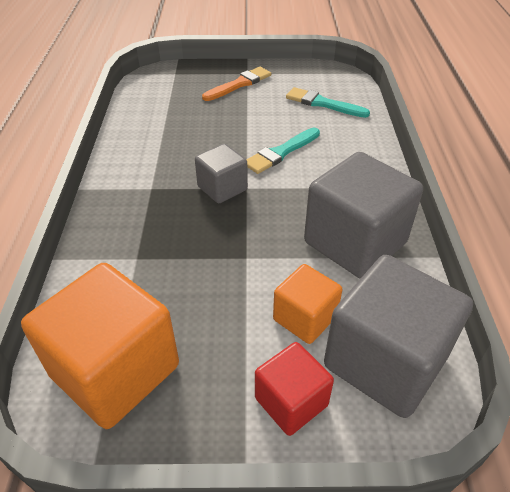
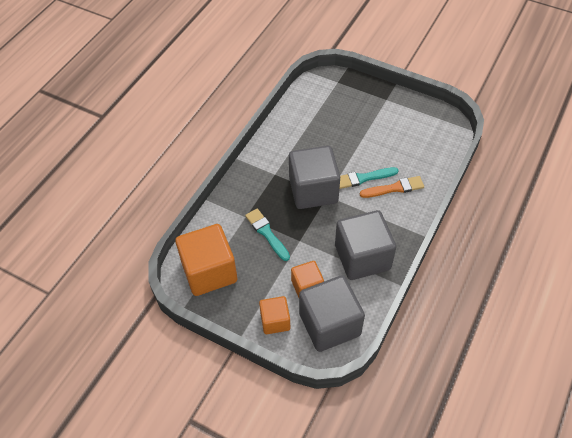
camera: 30 degrees right, 10 degrees up
(222, 188) = (313, 190): grey cube -> grey cube, size x1.83
(239, 84) = (374, 108): orange brush -> orange brush (394, 188)
(291, 401) = (275, 321): red cube -> orange cube
(323, 103) = (419, 148): turquoise brush -> turquoise brush (267, 233)

